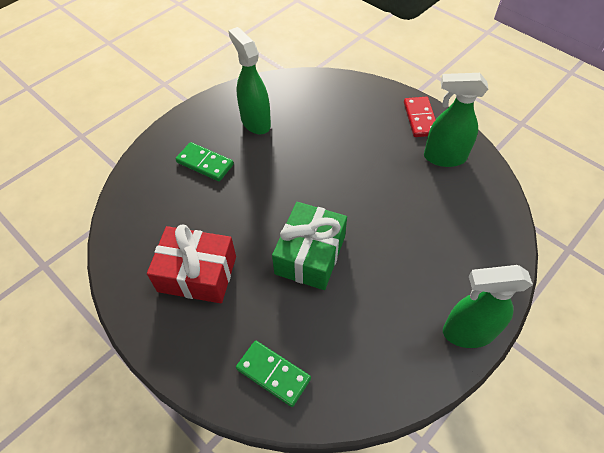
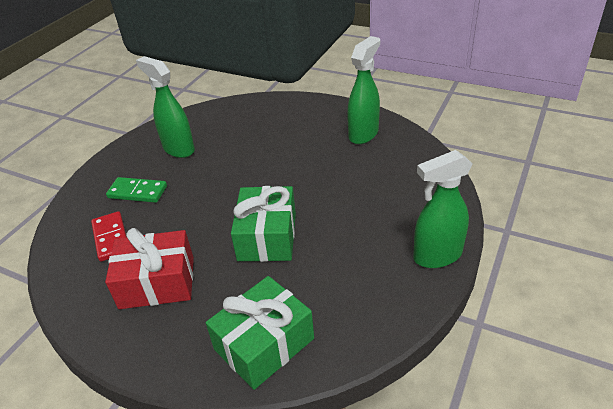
camera: 15 degrees left, 15 degrees down
(273, 374) = (264, 344): green domino -> green gift
(420, 118) = (332, 112): red domino -> red domino (111, 238)
(444, 157) = (363, 134): green spray bottle -> green spray bottle turned 135 degrees clockwise

